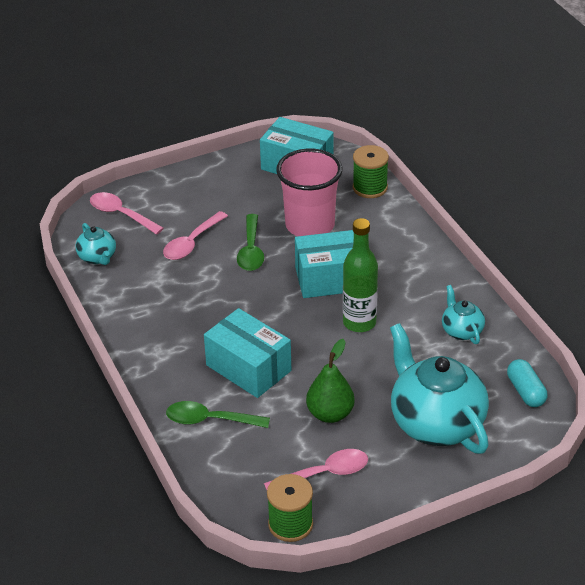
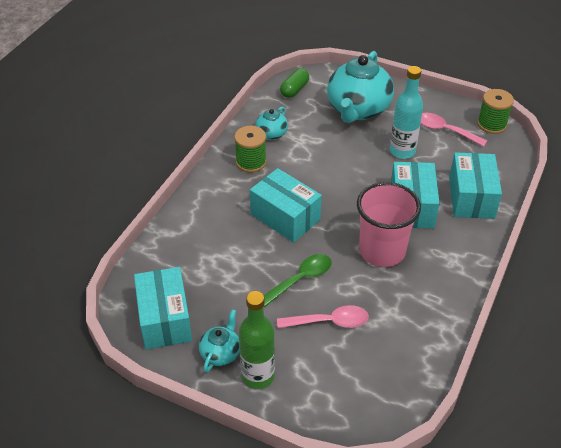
camera: 130 degrees left, 5 degrees up
(97, 257) = (410, 372): turquoise teapot -> turquoise teapot (221, 353)
(121, 214) = (345, 399): pink spoon -> none
(210, 420) = (471, 197): green spoon -> turquoise box
(310, 225) = (237, 263): pink cup -> pink cup (382, 251)
(330, 414) = (402, 151): green pear -> turquoise bottle
(359, 322) = (313, 180): green bottle -> green bottle (258, 376)
(370, 188) = (156, 255): green spool -> green spool (251, 162)
(526, 391) = (294, 89): turquoise capsule -> green capsule

